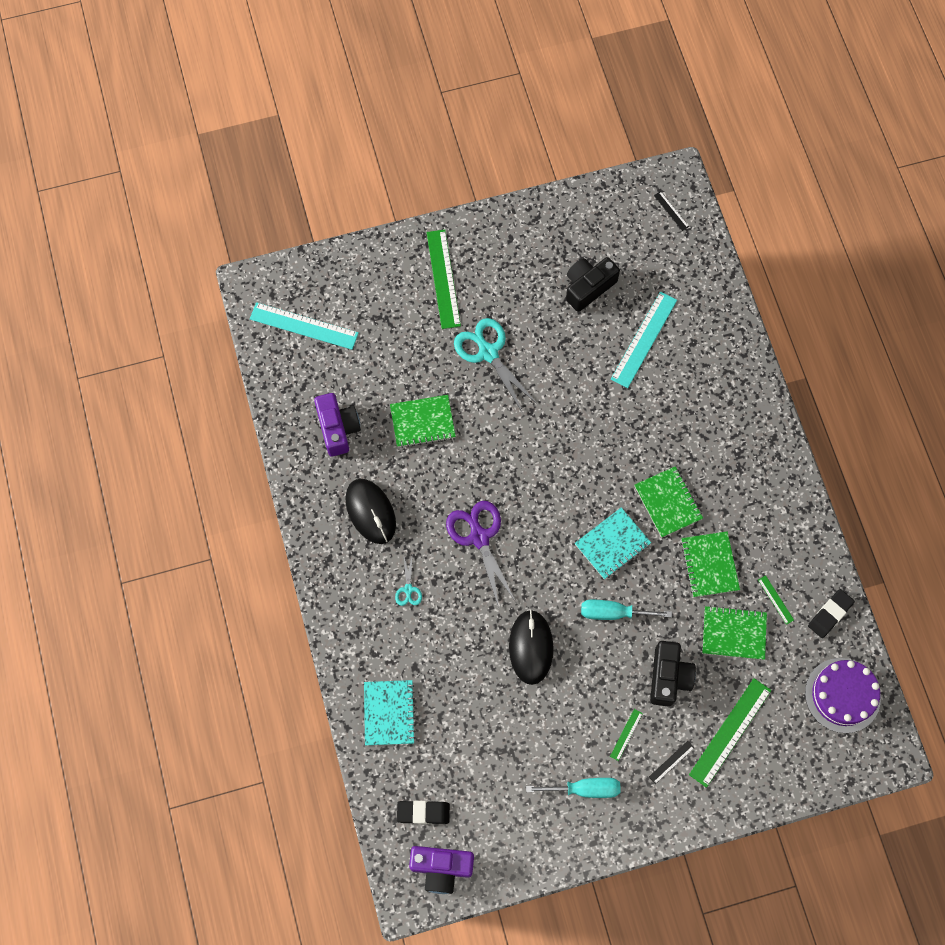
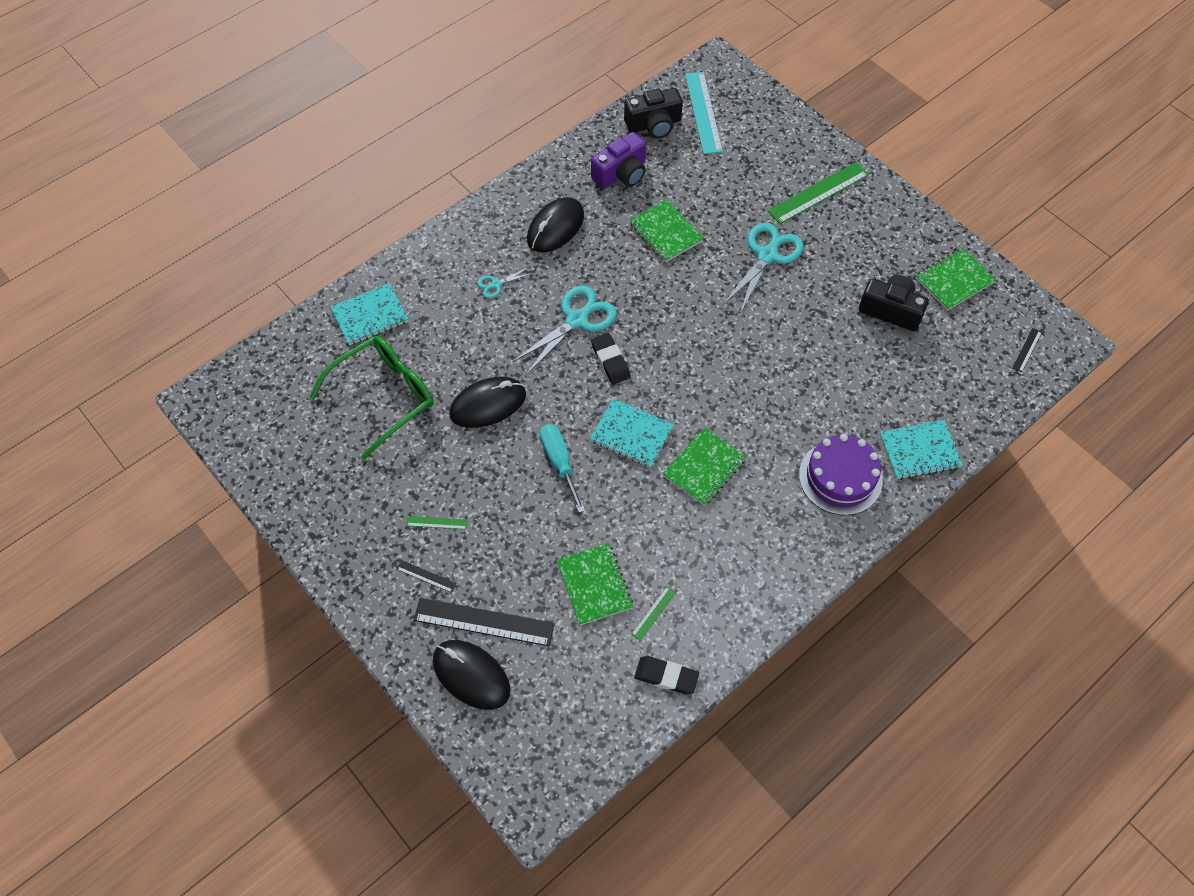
camera: 65 degrees right, 10 degrees down
(423, 812) = (286, 379): black eraser -> black eraser (610, 361)
(441, 868) = (238, 414): purple camera -> none
(479, 537) = (577, 319): purple scissors -> turquoise scissors
(482, 732) = (384, 396): none -> green glasses
(584, 789) = (364, 506): turquoise screwdriver -> none
(644, 339) = (868, 379): turquoise ruler -> none
(668, 677) = (516, 539): black camera -> black camera (654, 124)
(709, 565) = (657, 532): green notebook -> green notebook (954, 280)
(723, 337) = (919, 451): none -> turquoise notebook
(730, 732) = (484, 622): green ruler -> black ruler
(771, 760) = (471, 675): none -> black mouse
(842, 695) = (579, 725): purple cake -> purple cake (840, 477)

